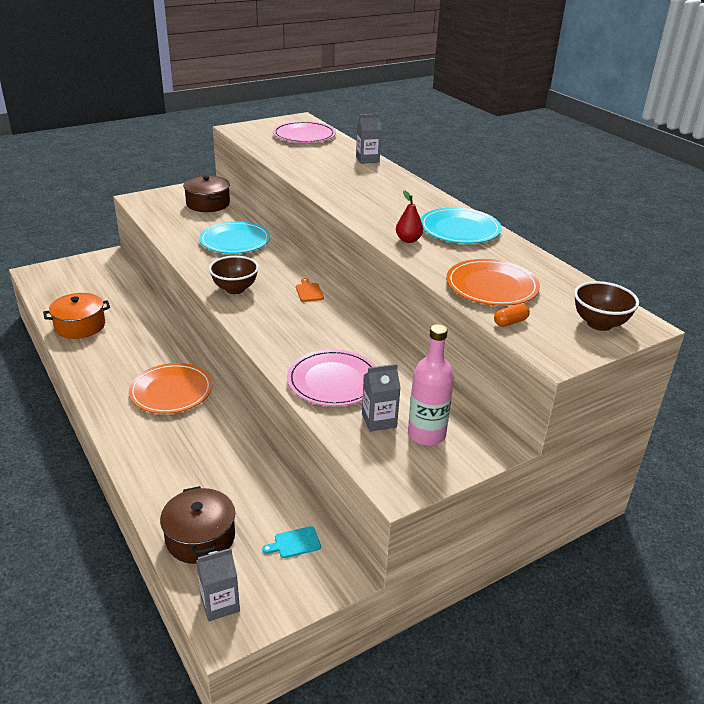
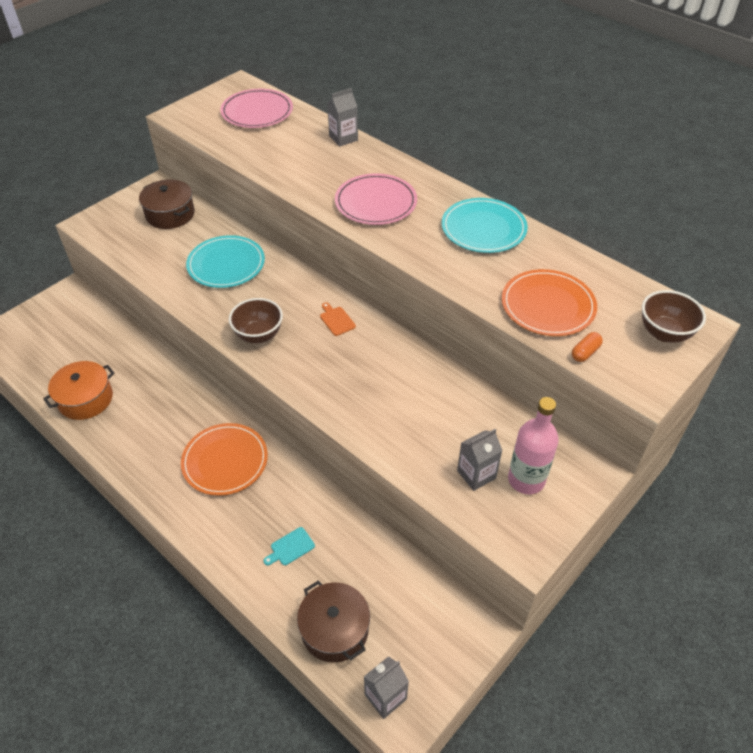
camera: 15 degrees left, 15 degrees up
(294, 543) = (424, 608): turquoise cutting board -> turquoise cutting board (290, 547)
(333, 381) = (412, 436): pink plate -> pink plate (376, 202)
(408, 240) = (440, 257): red pear -> none

